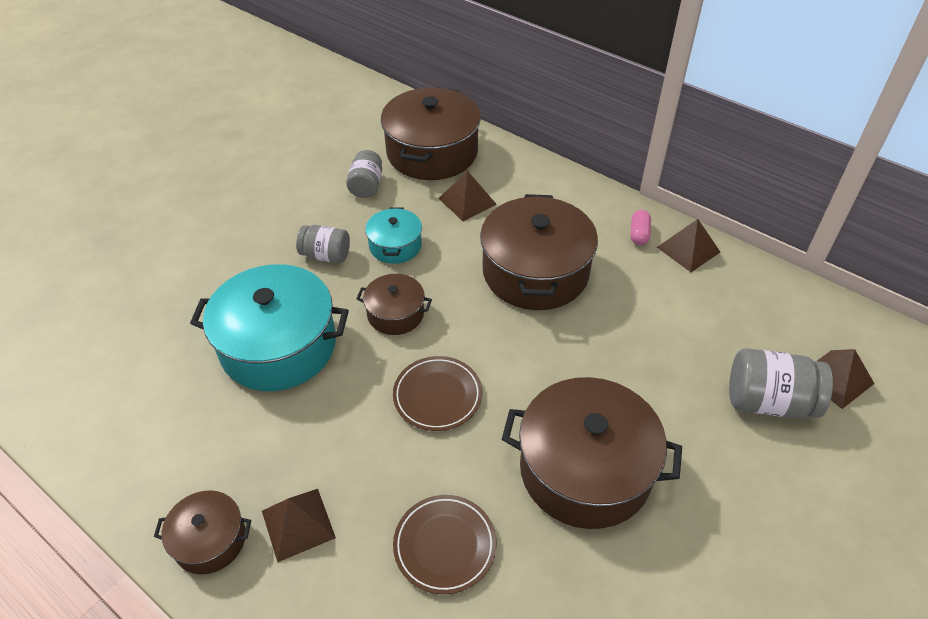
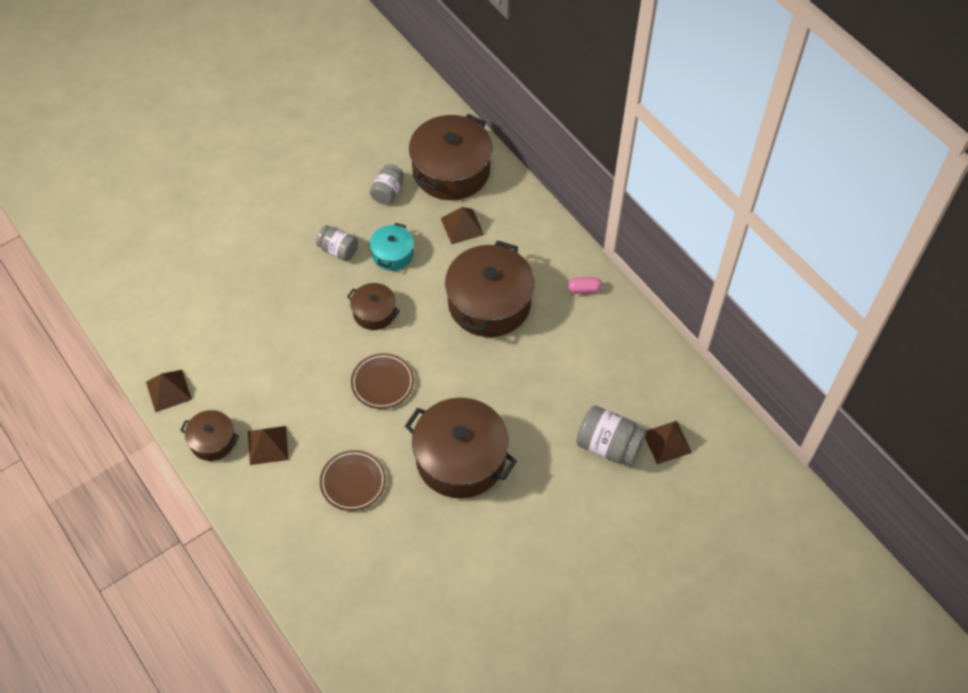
camera: 15 degrees right, 10 degrees up
(278, 346) = (285, 317): turquoise pot -> none
(639, 234) = (584, 289): pink capsule -> pink capsule turned 60 degrees clockwise
(688, 249) = (616, 312): brown pyramid -> brown pyramid (168, 390)

